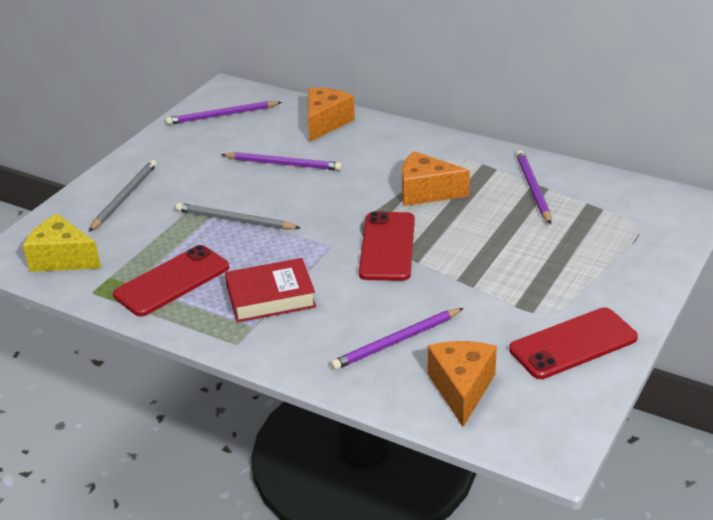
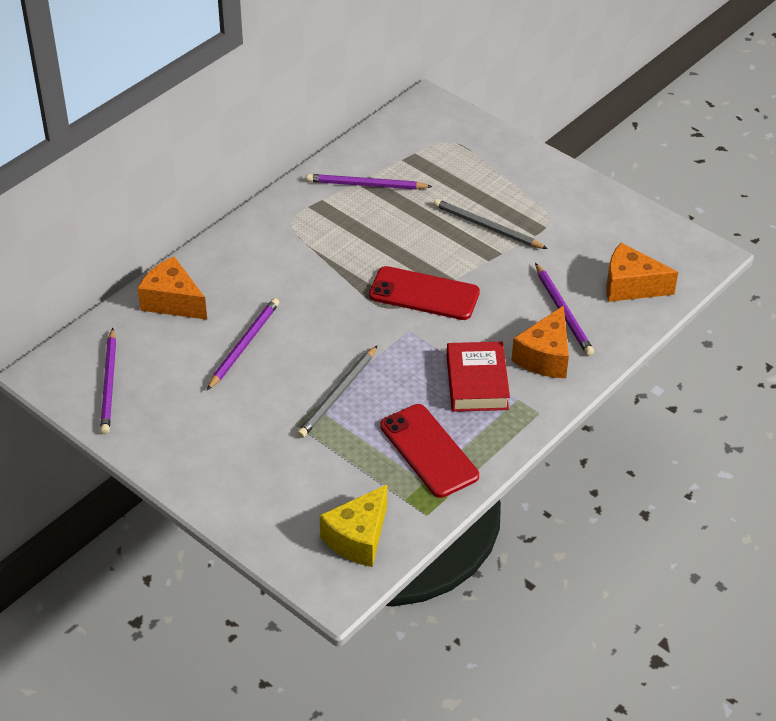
camera: 80 degrees left, 10 degrees up
(124, 197) = (255, 481): grey pencil -> grey pencil (487, 227)
(426, 192) = (343, 252): orange cheese -> orange cheese (545, 356)
(573, 344) = (592, 215): red phone -> none

